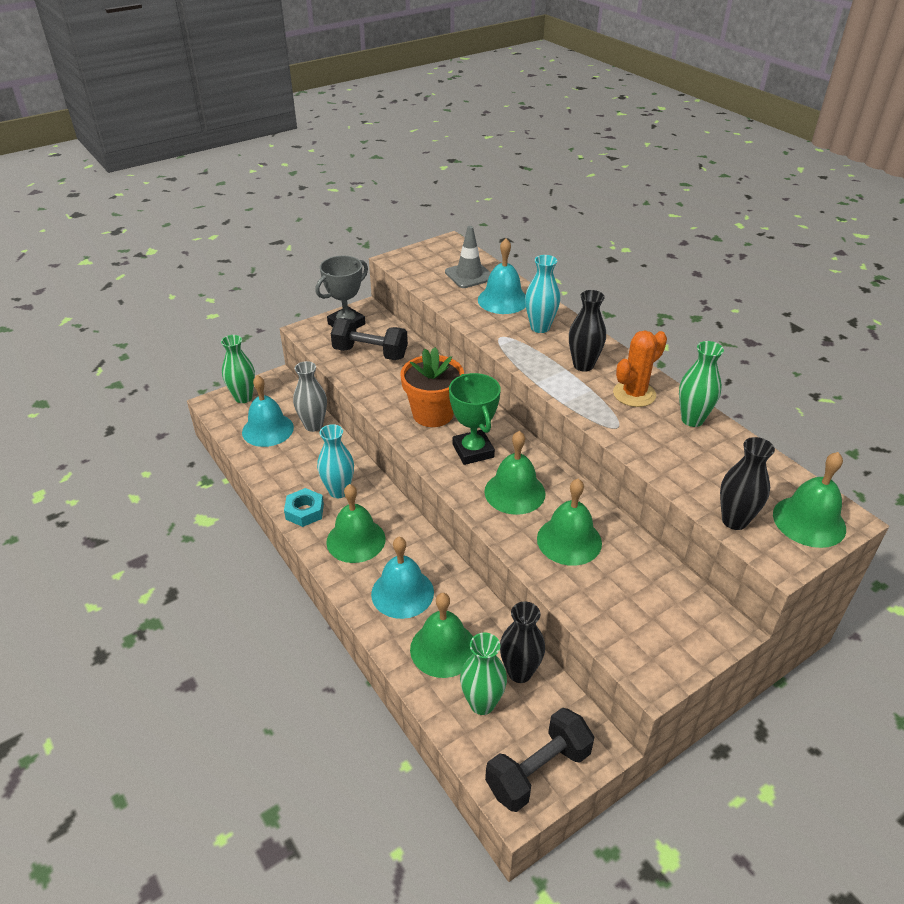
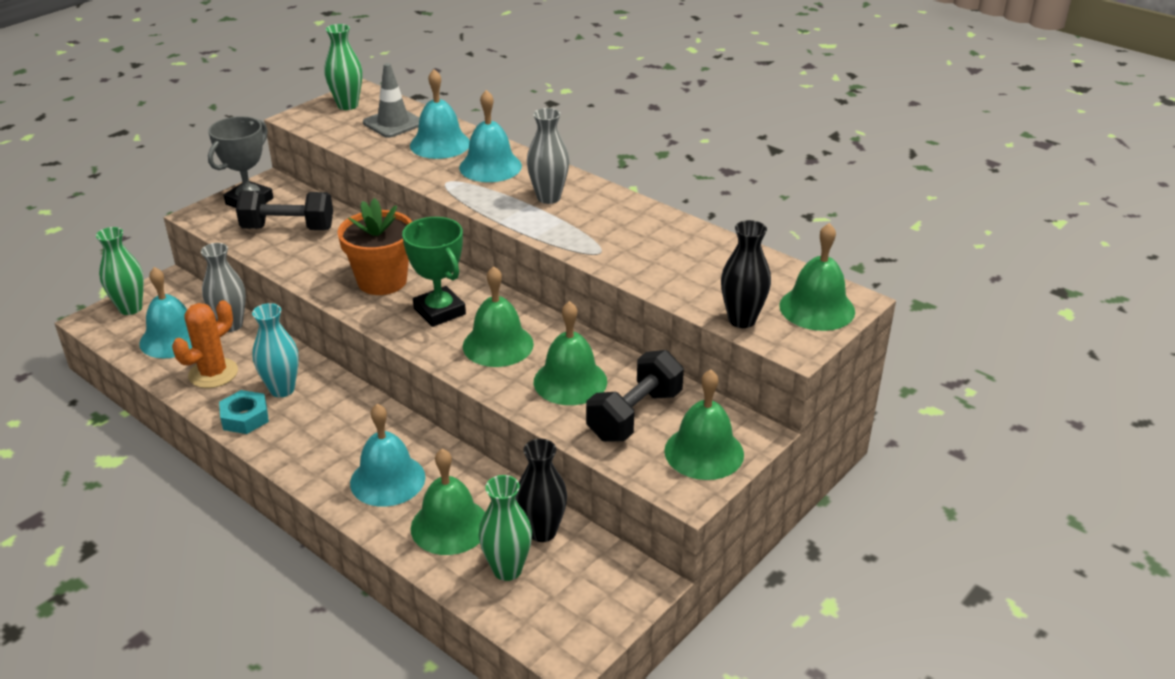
camera: 15 degrees left, 5 degrees down
(356, 540) = (317, 436): green bell -> green bell (704, 452)
(538, 771) = (584, 619): black dumbbell -> black dumbbell (634, 415)
(540, 327) = (490, 166): turquoise vase -> turquoise bell
(583, 365) = (548, 198): black vase -> grey vase
(634, 394) = (611, 218): orange cactus -> orange cactus (213, 373)
(692, 420) = (679, 233): green vase -> green vase (347, 105)

